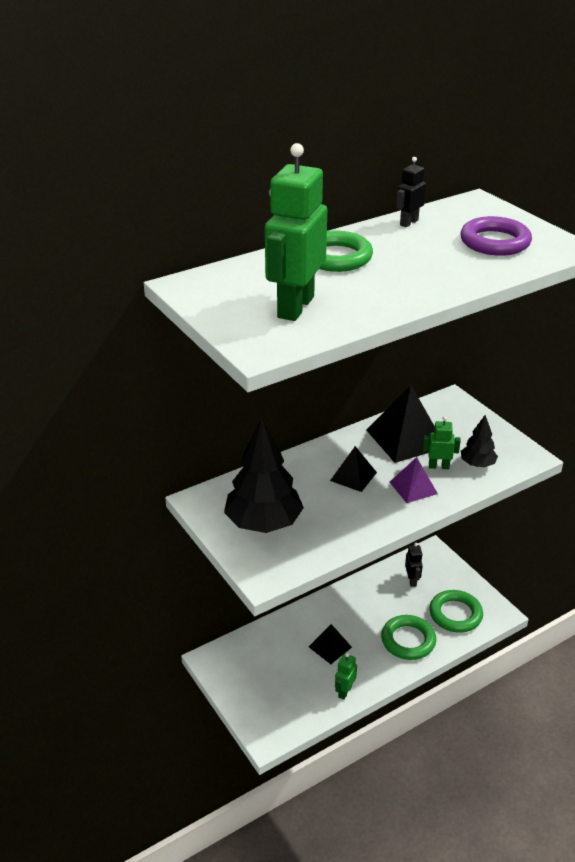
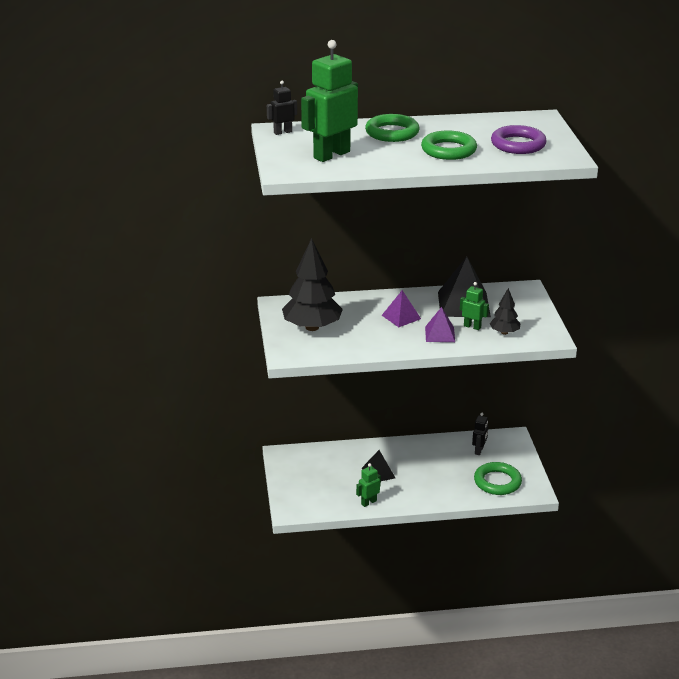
camera: 25 degrees right, 5 degrees down
(353, 476) = (401, 317): black pyramid -> purple pyramid
(408, 222) = (470, 121): black robot -> black robot (282, 132)
(408, 640) = (444, 487): green ring -> green ring (448, 150)

